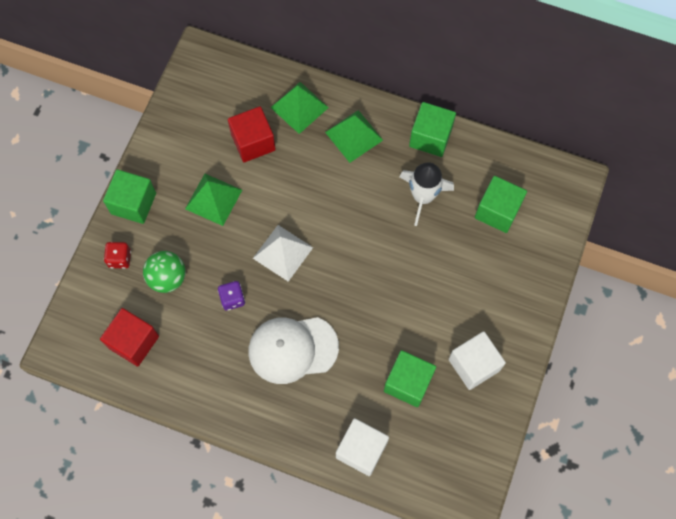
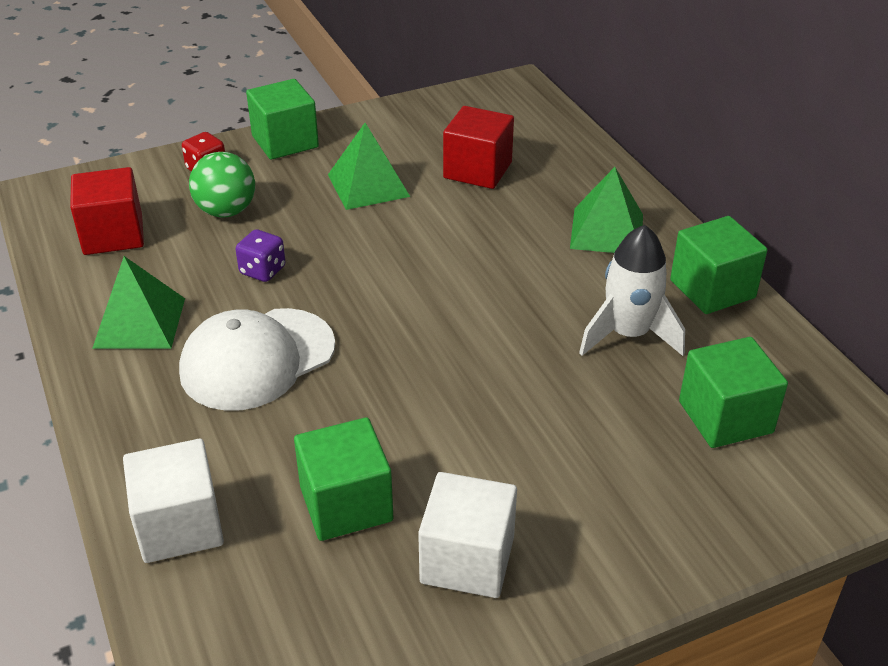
camera: 45 degrees right, 30 degrees down
(283, 252) = (377, 271): white pyramid -> none
(292, 349) = (257, 359): white cap -> white cap turned 75 degrees counterclockwise
(299, 107) = (571, 174): green pyramid -> green pyramid (139, 322)

